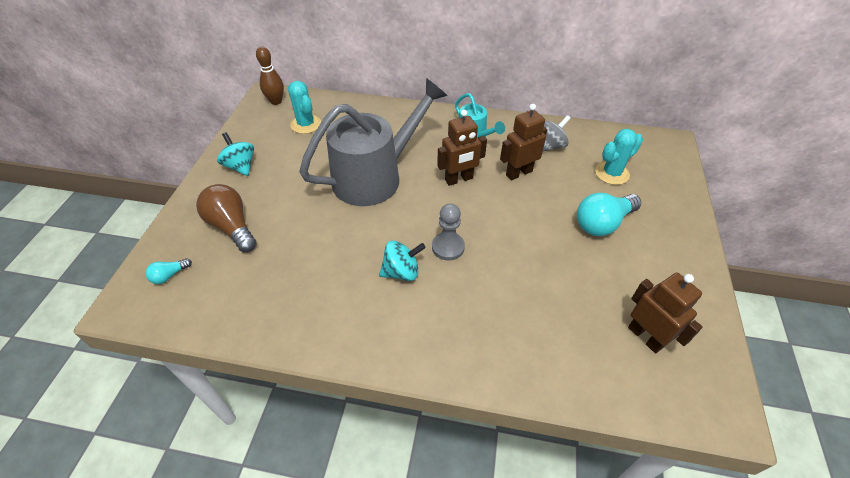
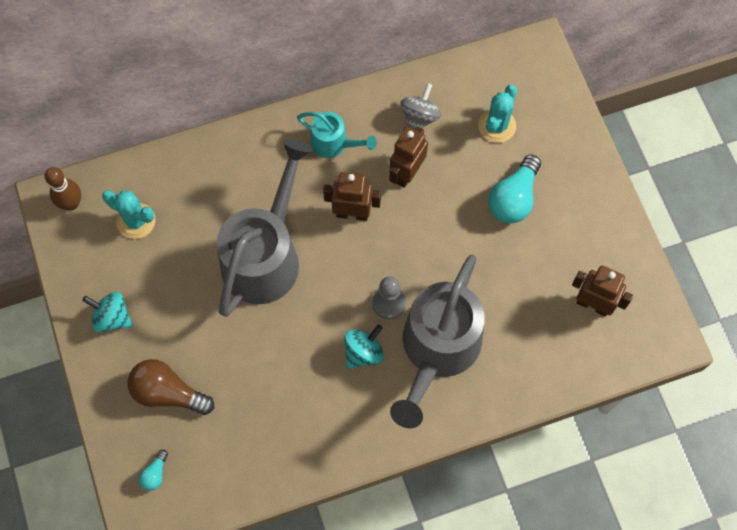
camera: 30 degrees left, 20 degrees up
(459, 179) = (352, 213): brown robot -> brown robot turned 120 degrees counterclockwise
(467, 301) = (437, 350): none -> grey watering can

